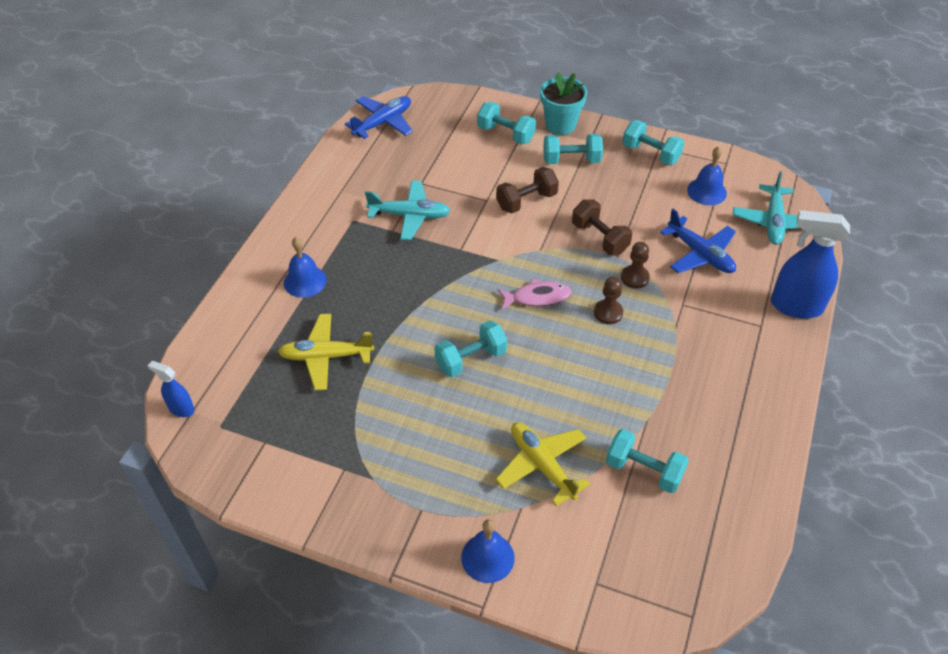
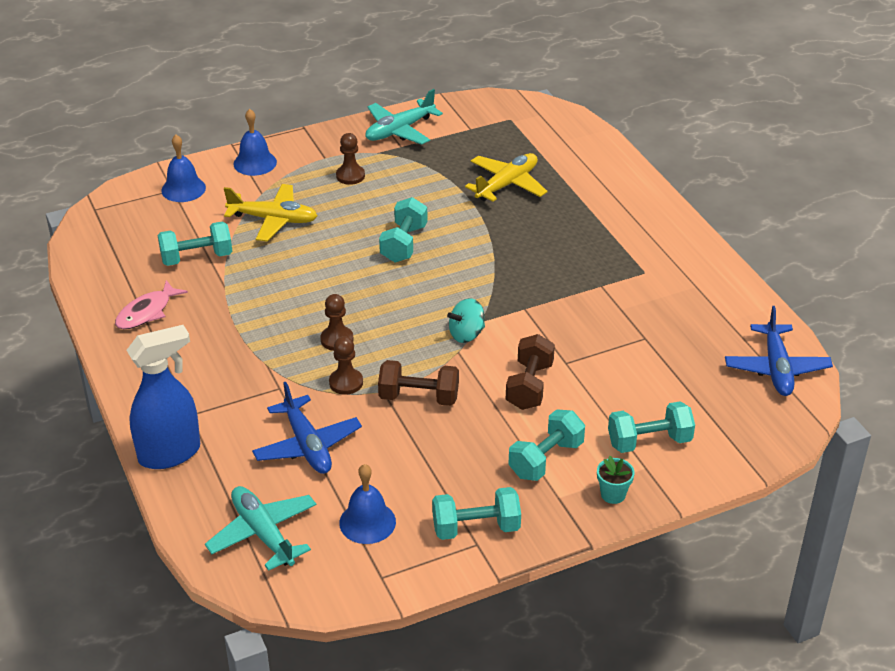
camera: 135 degrees right, 10 degrees down
(181, 409) = (548, 111): blue spray bottle -> none
(305, 281) = (601, 212): blue bell -> blue bell (183, 189)
(410, 215) = (607, 305): turquoise plane -> turquoise plane (399, 130)
(426, 467) = (350, 176): none -> brown pawn
(519, 257) = (466, 334): none -> turquoise spinning top
(537, 297) = (410, 314): pink fish -> pink fish (147, 312)
(560, 125) = (613, 494): turquoise flower pot -> turquoise flower pot, size x0.54
(700, 254) = (307, 445): blue plane -> blue plane turned 120 degrees counterclockwise

